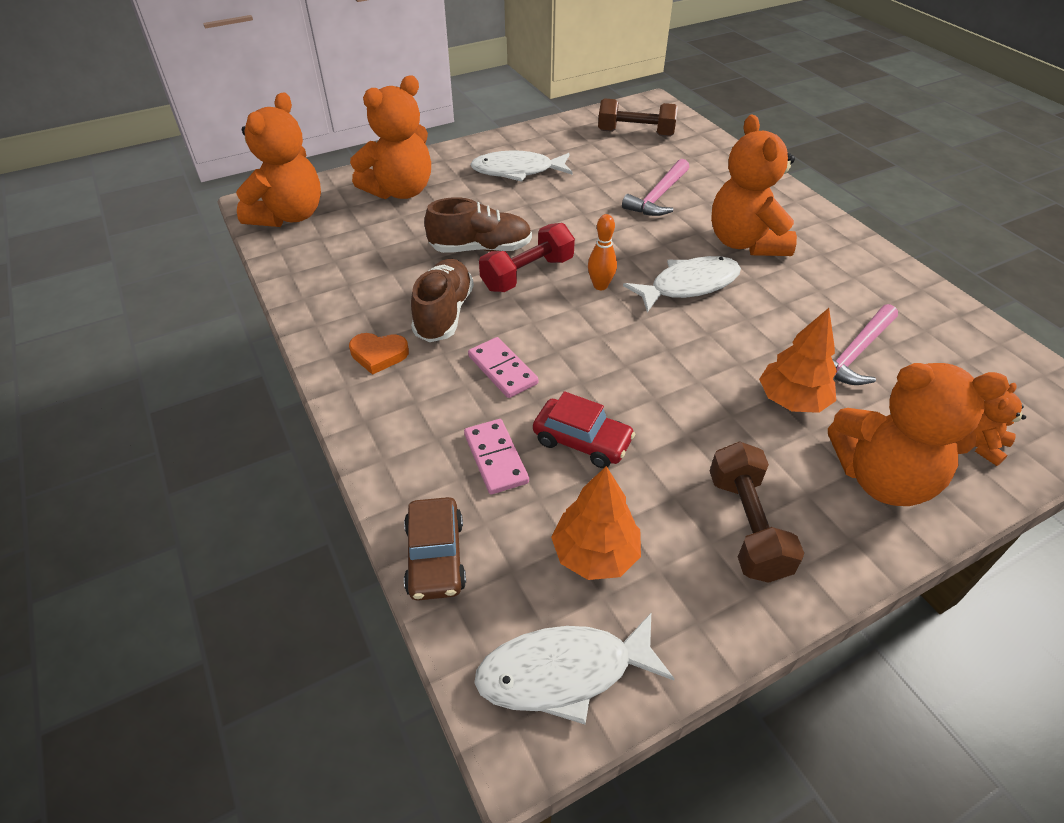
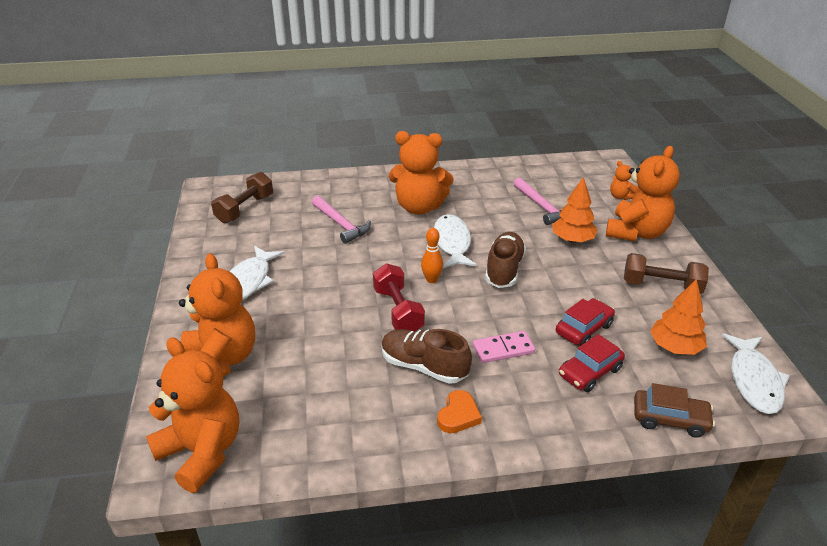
camera: 70 degrees left, 10 degrees down
(481, 249) = (349, 328): brown shoe -> brown shoe (504, 270)
(495, 458) = (590, 372): pink domino -> red car

